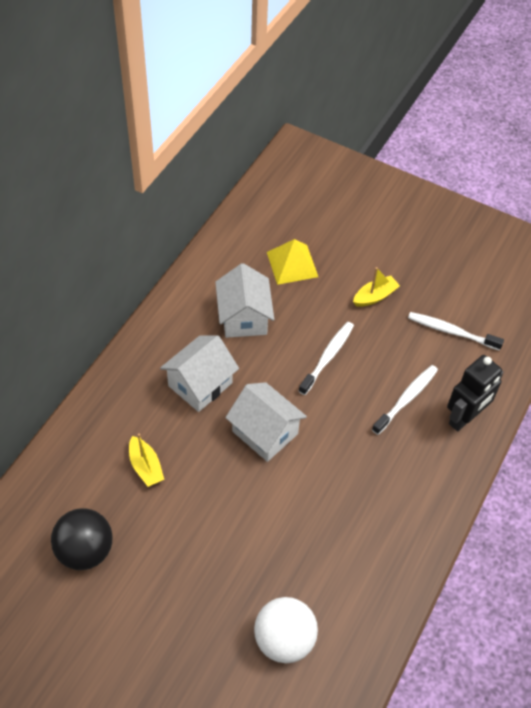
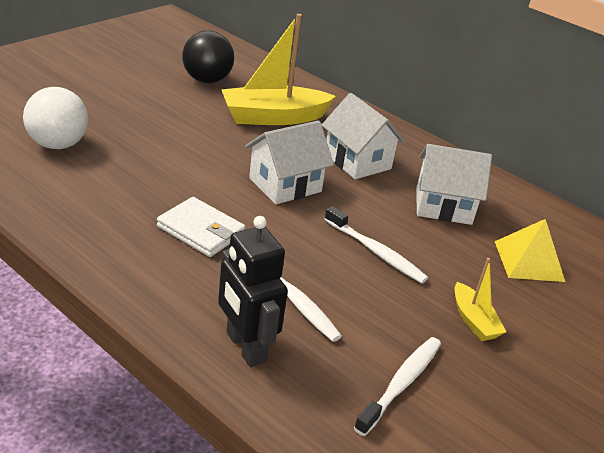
camera: 100 degrees right, 20 degrees down
(145, 467) = (273, 117): yellow boat -> yellow boat, size x2.02
(358, 477) = (201, 230): none -> white wallet

